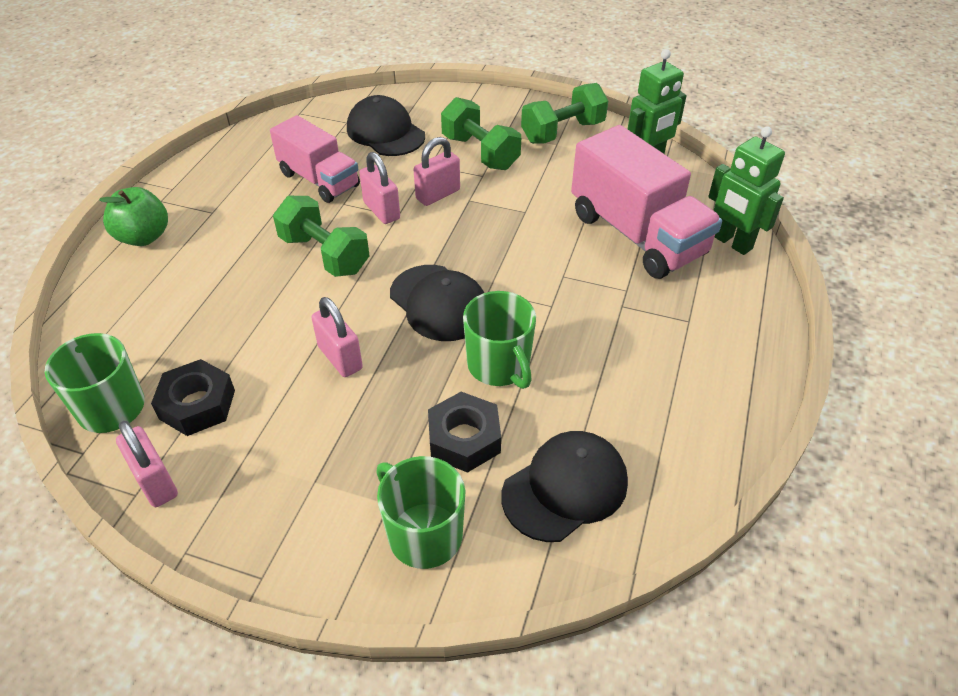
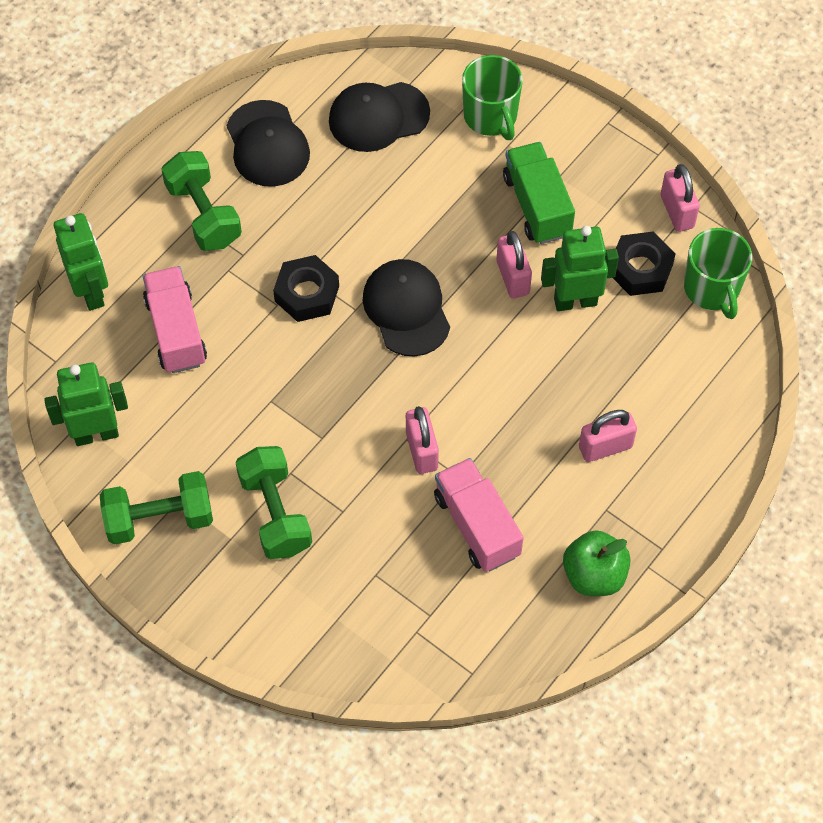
camera: 160 degrees left, 15 degrees up
(144, 237) = (681, 492): green apple -> green apple (594, 575)
(267, 354) = (575, 301): none -> green robot
(324, 254) = (498, 405): green dumbbell -> green dumbbell (204, 214)
(332, 439) = (537, 205): none -> green truck
(385, 132) = (374, 591): black cap -> black cap (267, 144)
(438, 194) = (352, 456): pink padlock -> pink padlock (605, 447)
(464, 439) = (435, 175): black nut -> black nut (307, 293)
(499, 365) = (381, 228): green mug -> none
(637, 234) = (176, 331): pink truck -> pink truck, size x0.65

